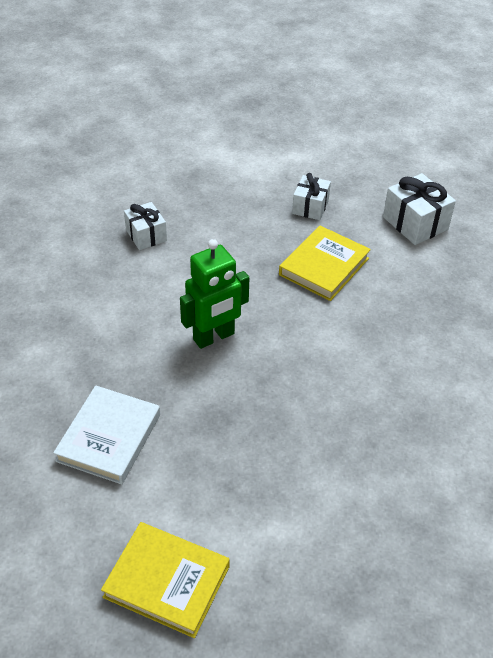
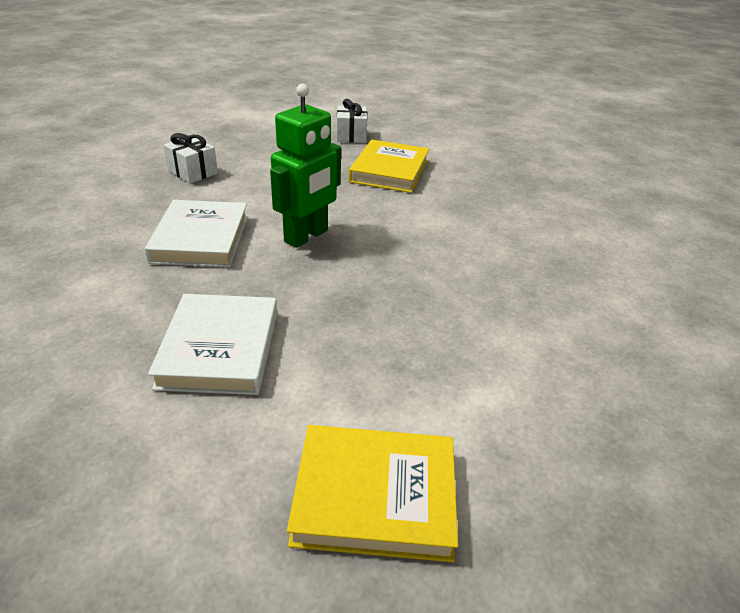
camera: 20 degrees left, 10 degrees down
(128, 321) = (200, 239): none -> white book
(415, 223) = (452, 135): white gift -> none

